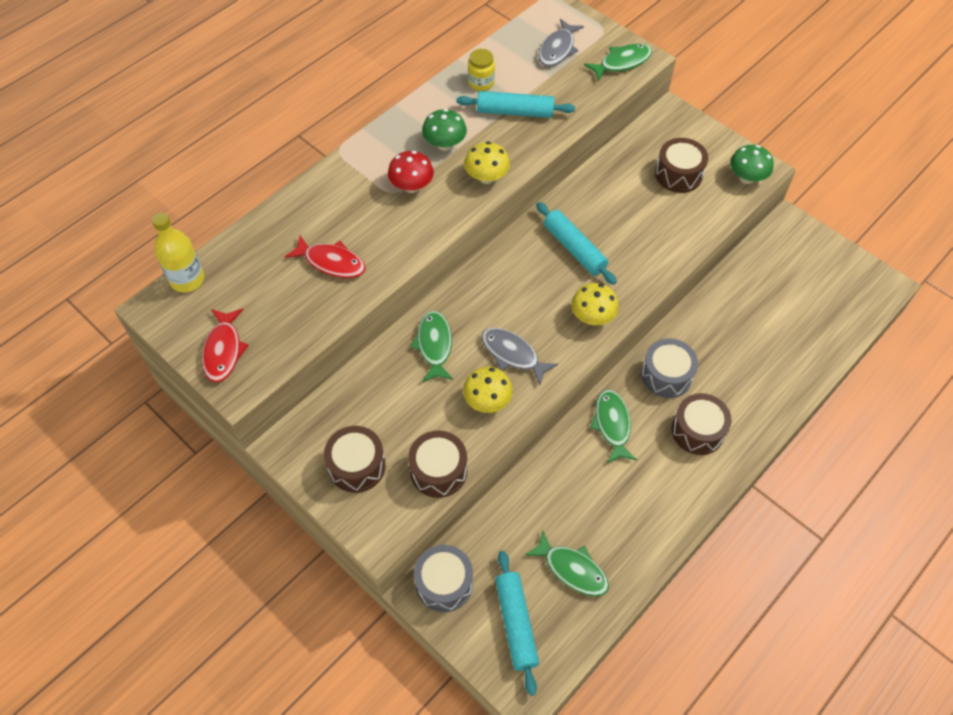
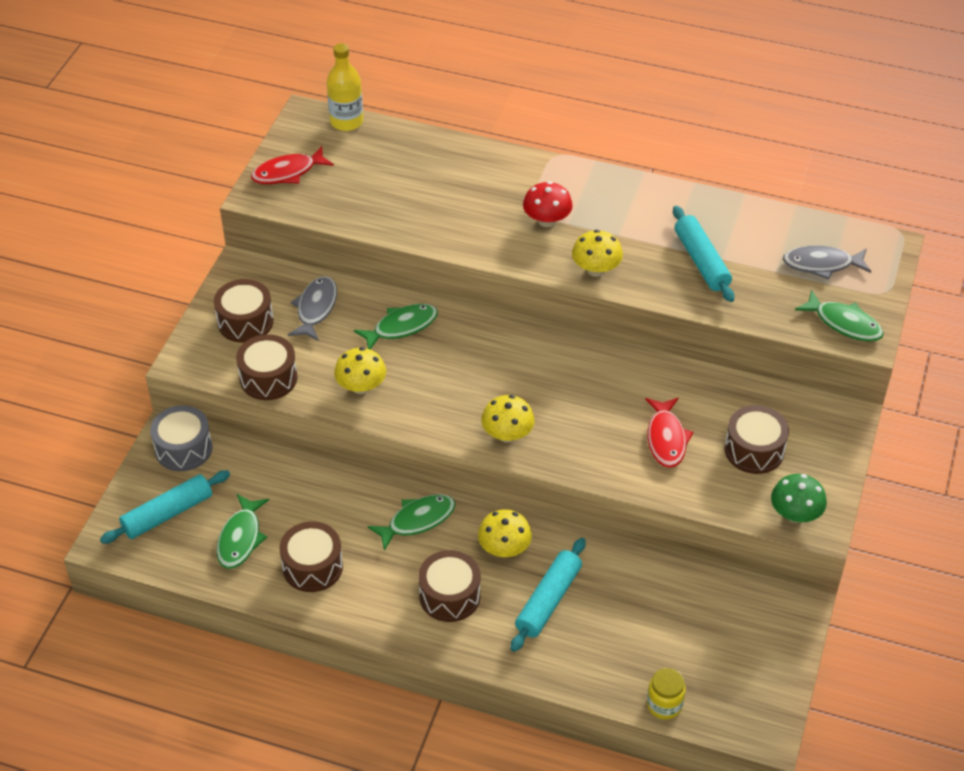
camera: 65 degrees right, 10 degrees down
(331, 262) = (420, 201): red fish -> red fish (666, 439)
(445, 144) = (617, 224): green mushroom -> none
(481, 83) = (723, 222): yellow jar -> yellow jar (664, 705)
(512, 354) = (424, 387): grey fish -> grey fish (316, 308)
(574, 248) = (586, 392): turquoise rolling pin -> turquoise rolling pin (548, 600)
(627, 521) = (312, 567): none -> brown drum
(666, 375) = (504, 548): grey drum -> yellow mushroom

